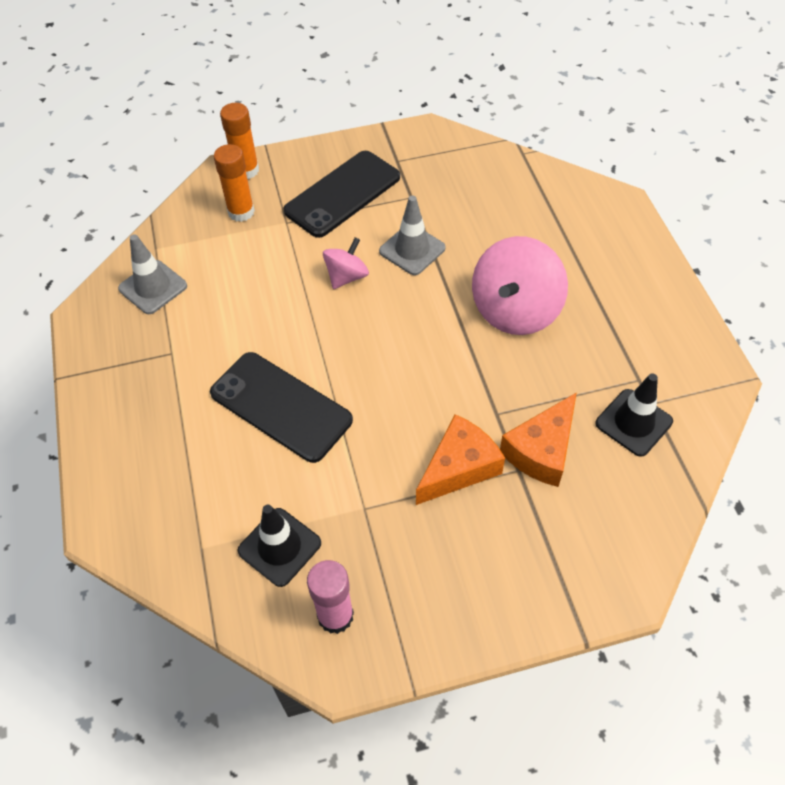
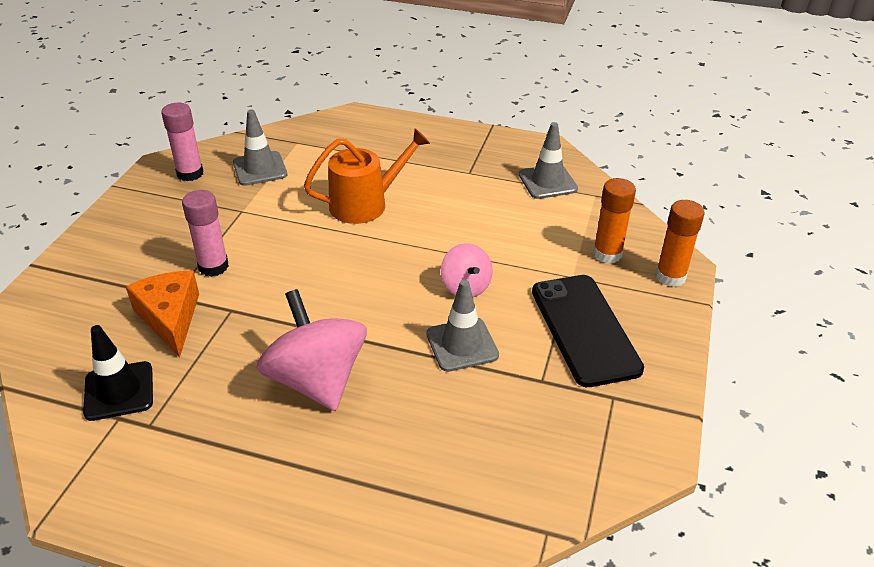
camera: 120 degrees right, 15 degrees down
(279, 547) = (260, 169): black traffic cone -> grey traffic cone
(280, 407) = (365, 204): black phone -> orange watering can
(459, 467) = (213, 266): orange cheese -> pink glue stick

